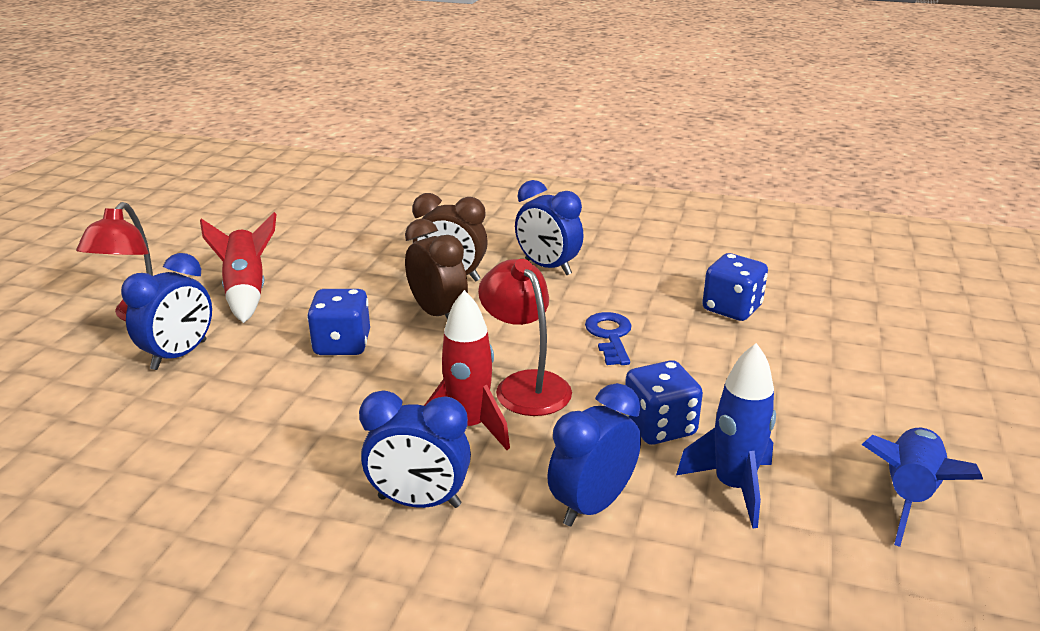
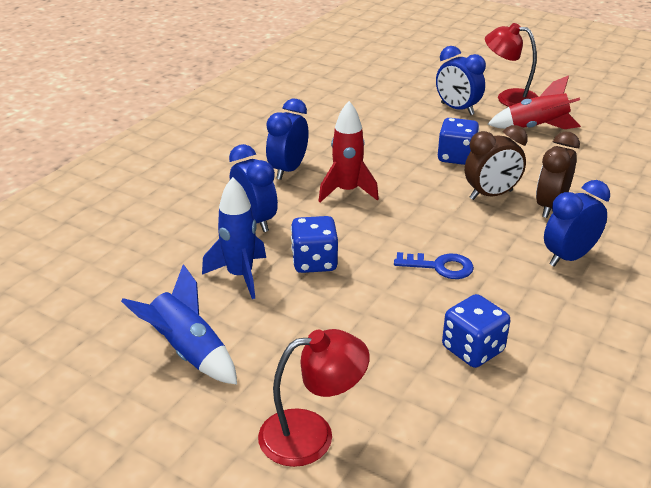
camera: 105 degrees right, 5 degrees up
(525, 385) = (385, 218): red lamp -> red lamp (312, 434)

